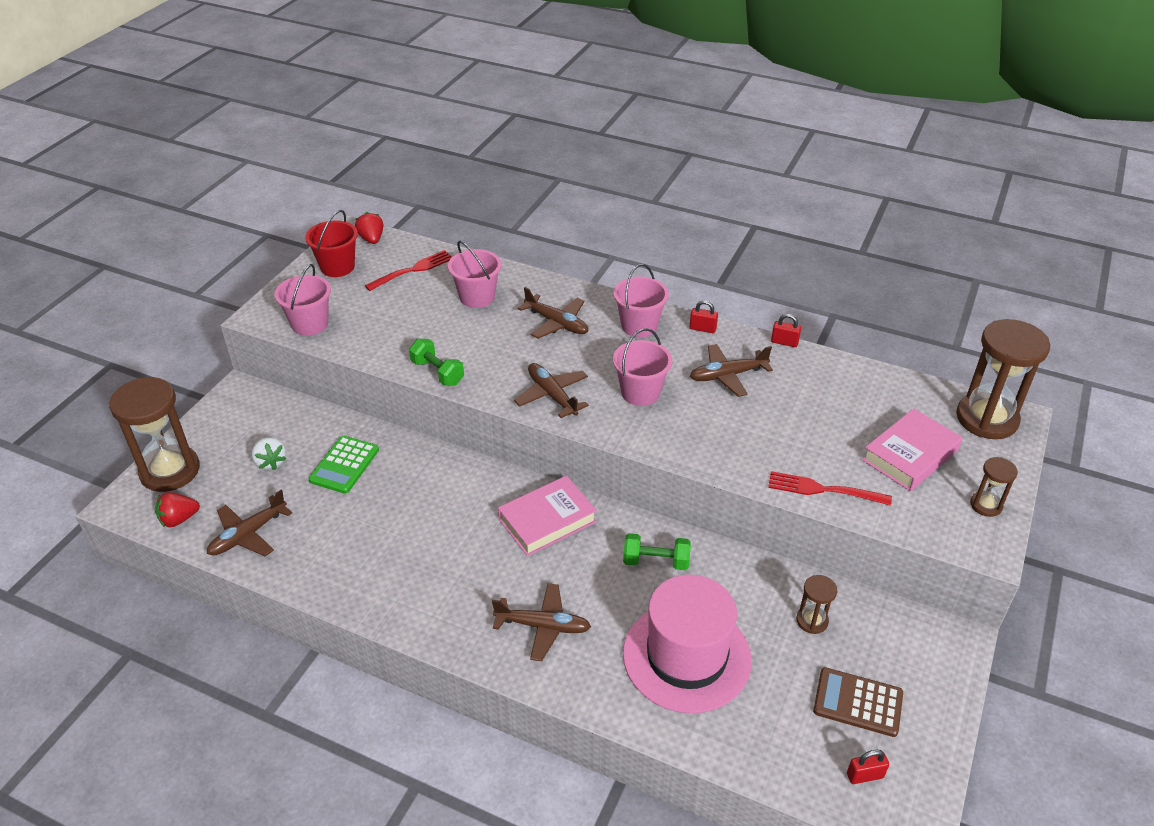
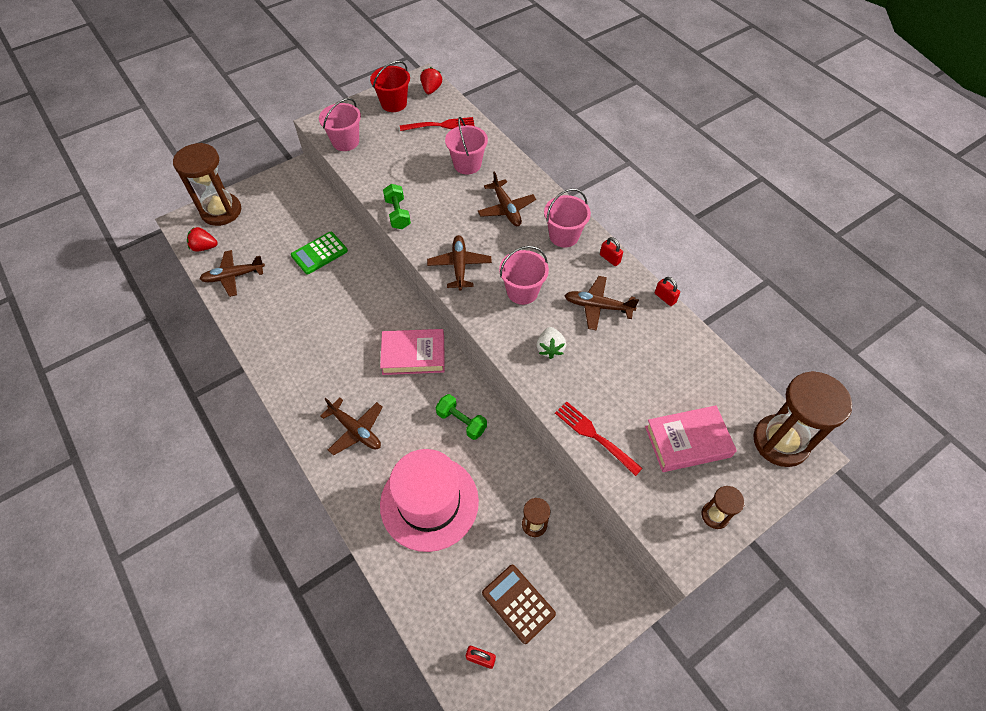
camera: 30 degrees right, 15 degrees up
(270, 462) = (279, 231): white strawberry -> white strawberry (550, 348)

